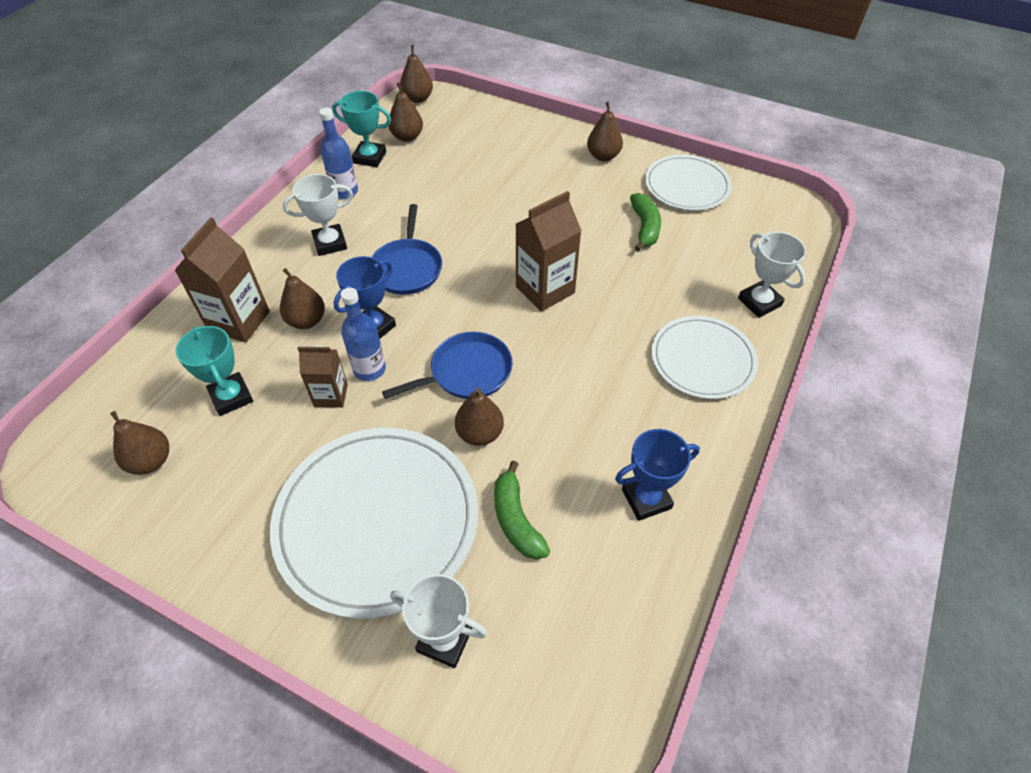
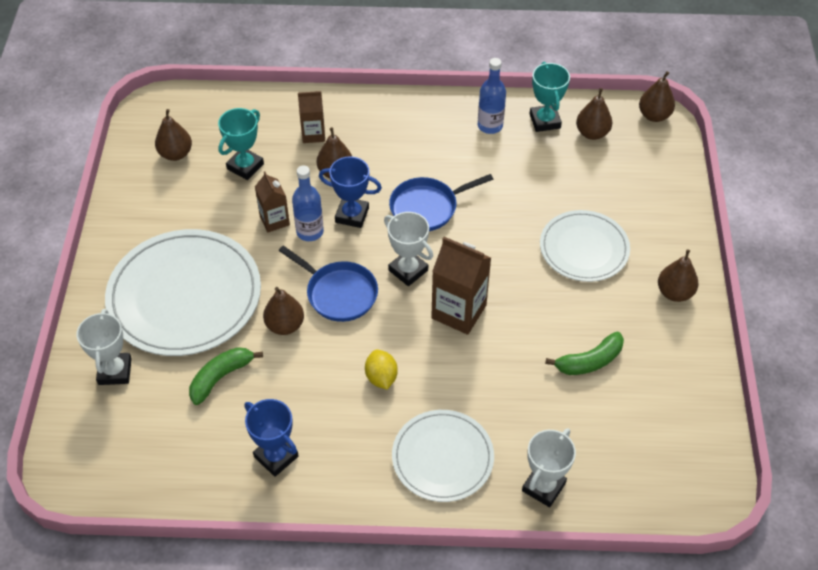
camera: 65 degrees right, 0 degrees up
(239, 321) = (313, 134): brown carton -> brown carton, size x0.61
(330, 243) = (424, 146): white trophy -> white trophy (408, 270)
(590, 374) = (381, 377): none -> yellow lemon
(687, 186) = (678, 379): white plate -> white plate (584, 248)

